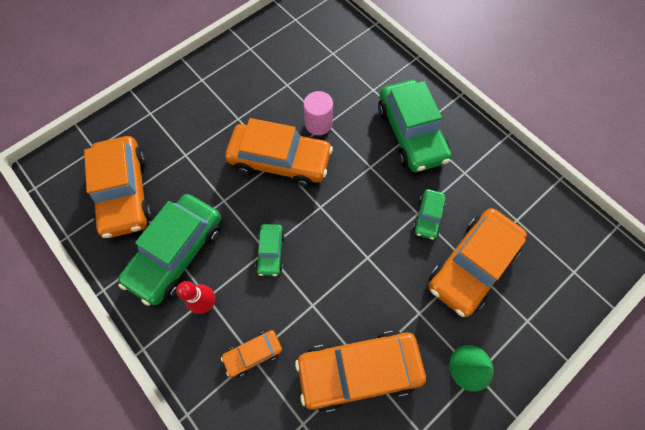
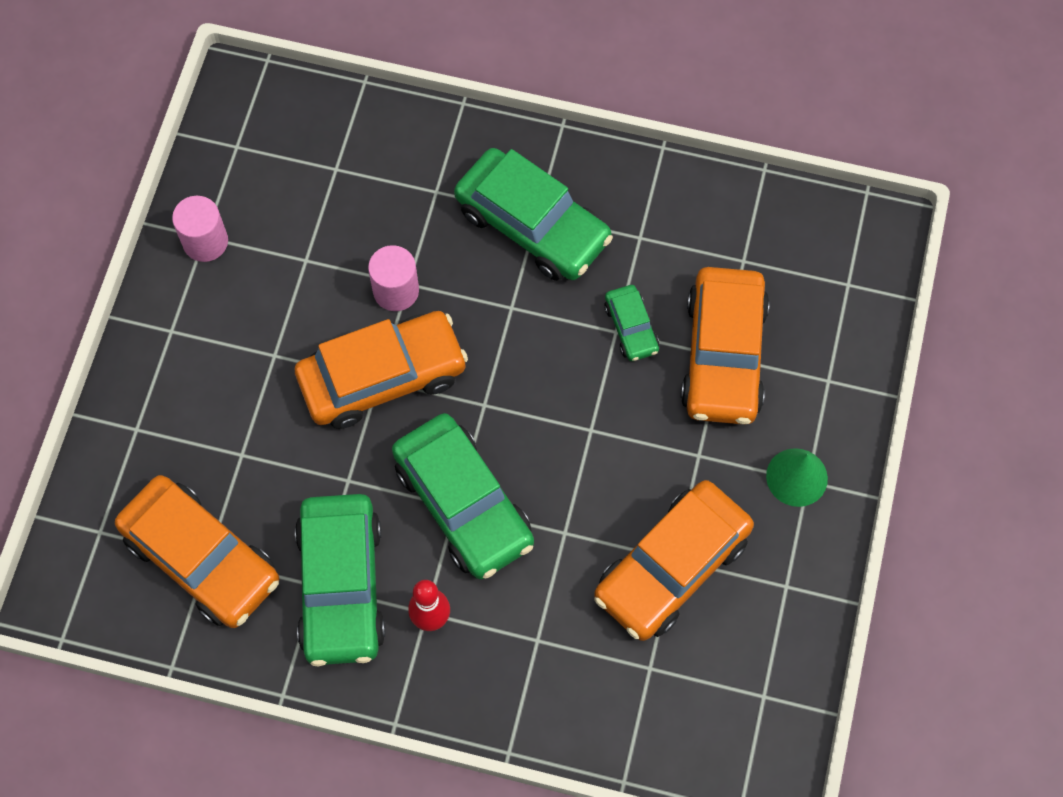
camera: 35 degrees left, 0 degrees up
(248, 51) = (205, 242): none -> pink cylinder
(253, 353) = (535, 635): orange car -> none
(271, 252) = (463, 503): green car -> green car, size x2.07

